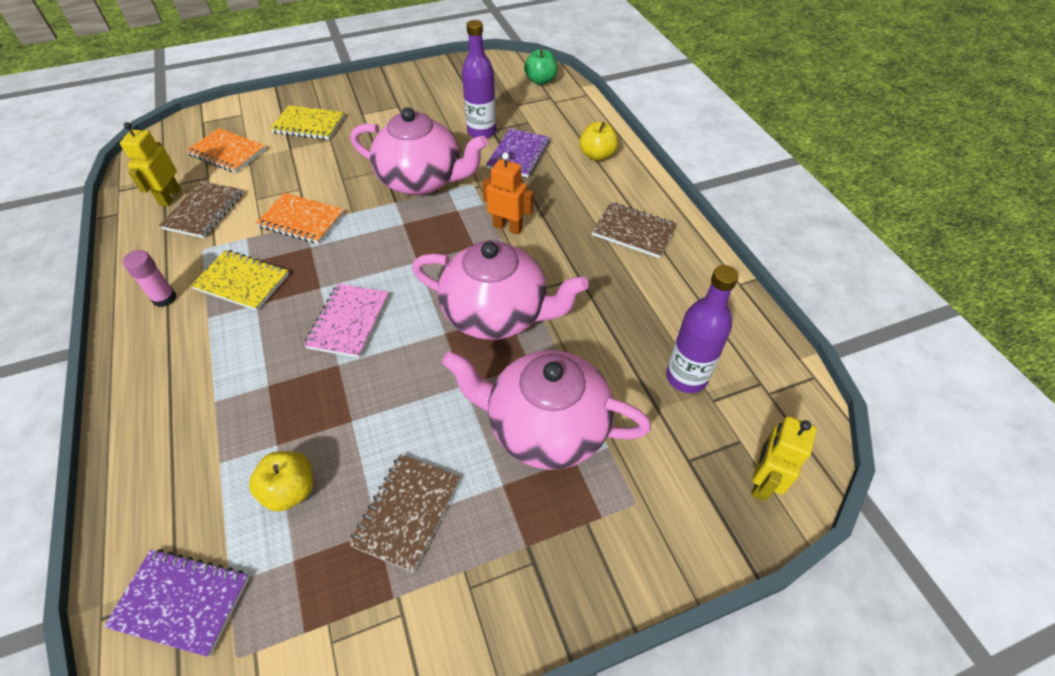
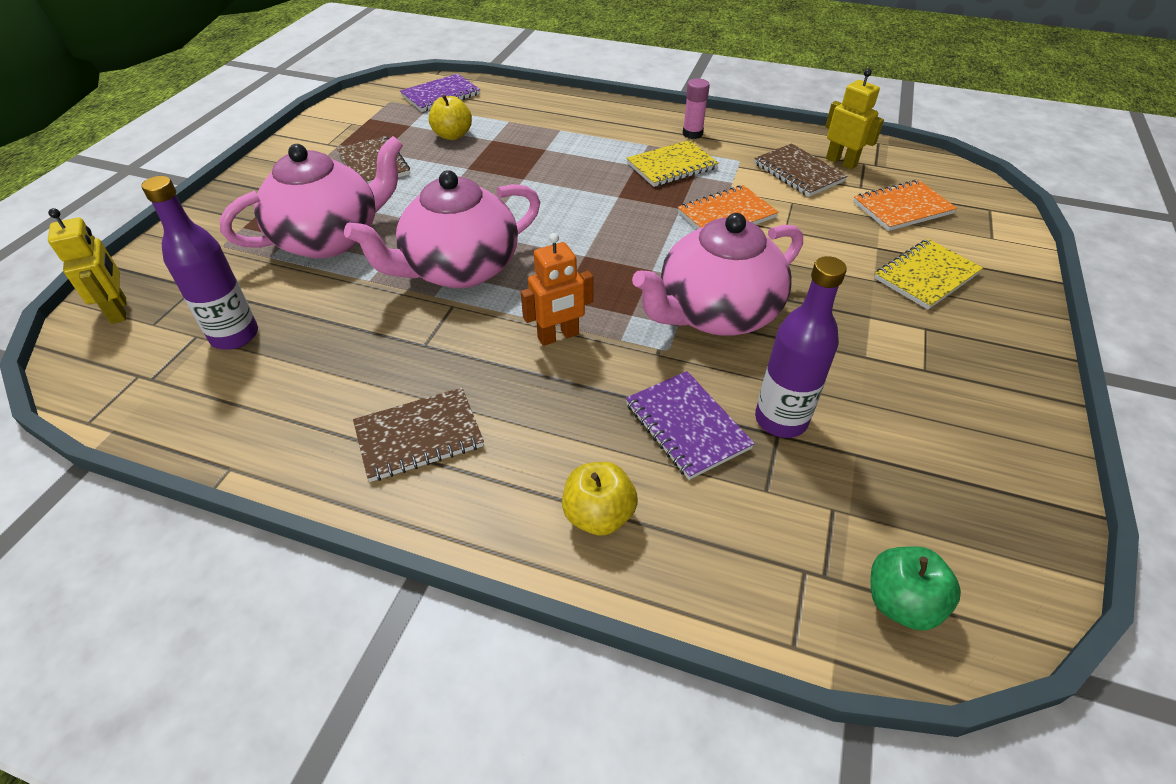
camera: 130 degrees right, 5 degrees down
(349, 322) = (559, 196): pink notebook -> none

